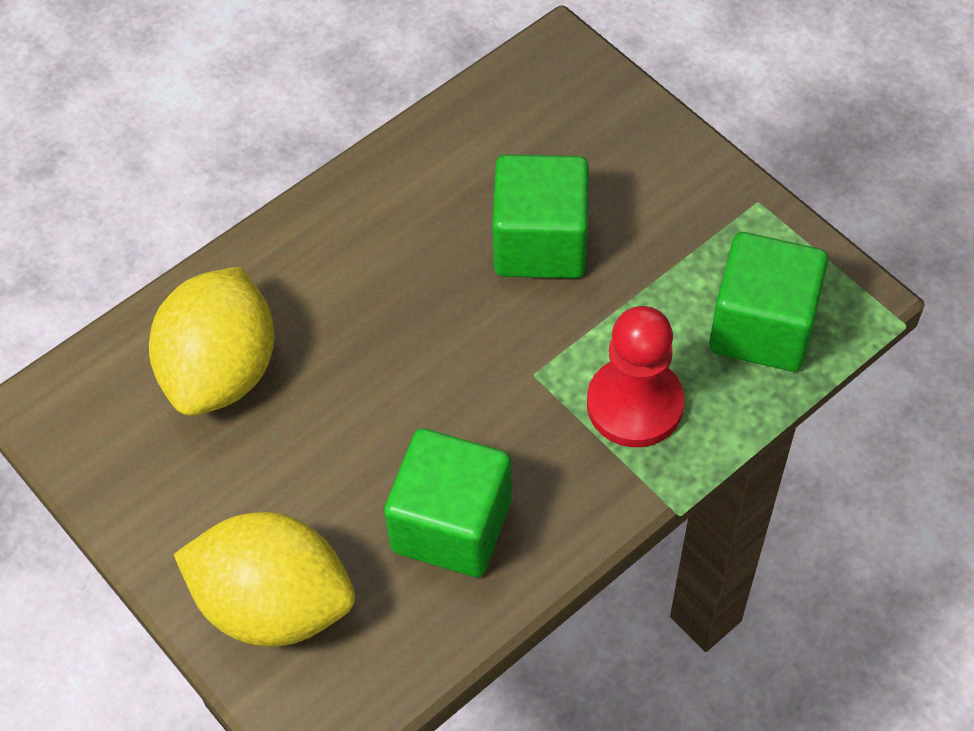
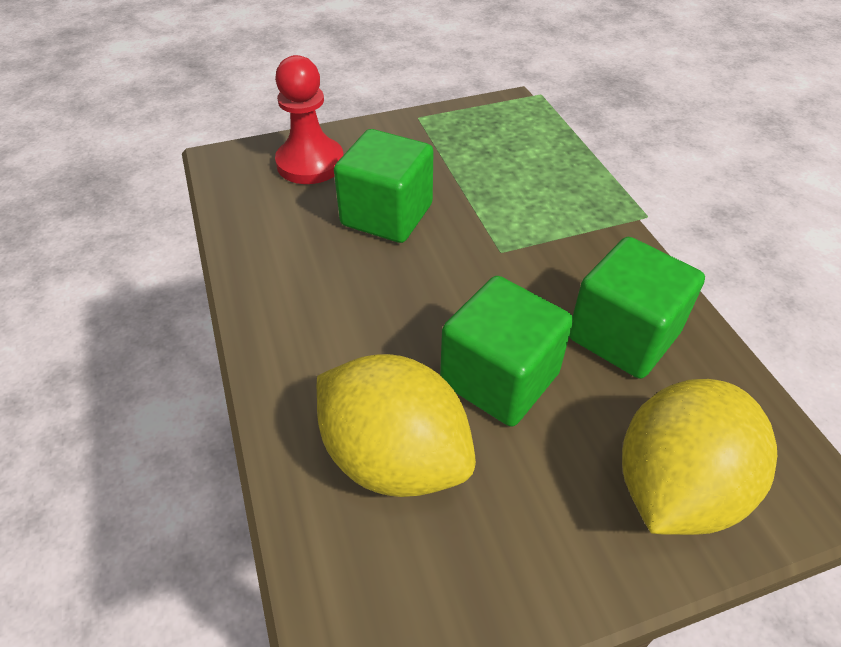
camera: 70 degrees left, 10 degrees down
(634, 405) = (550, 210): red pawn -> red pawn (310, 163)
(762, 327) = (515, 142): green cube -> green cube (499, 378)

